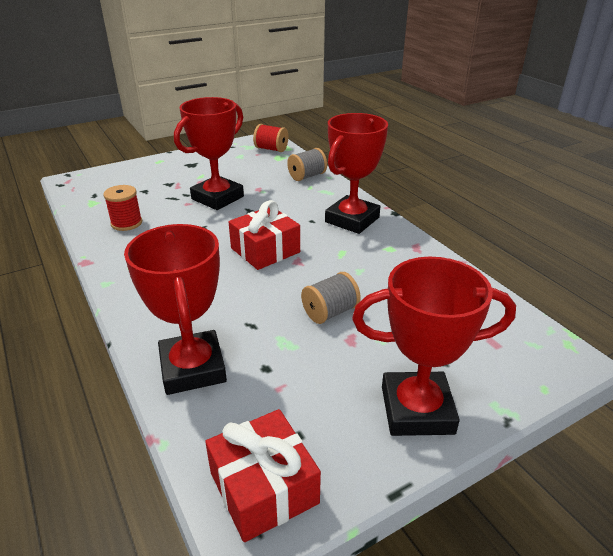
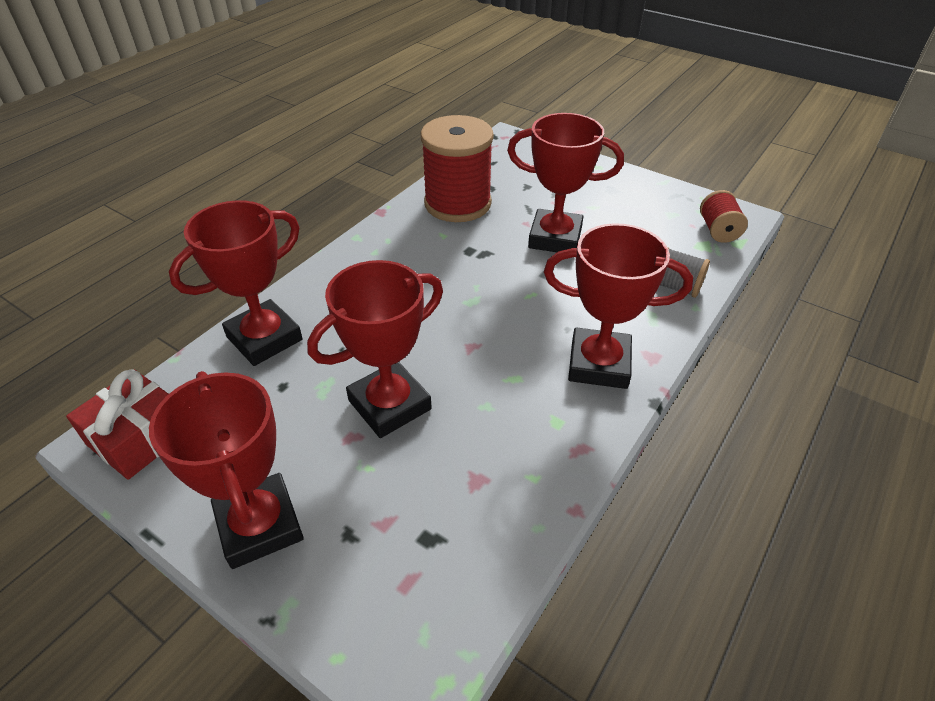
camera: 65 degrees right, 10 degrees up
(126, 223) = (457, 203): red spool -> red spool, size x2.02
(265, 250) = (475, 314): red gift -> none
(330, 312) = (389, 405): grey spool -> red trophy

